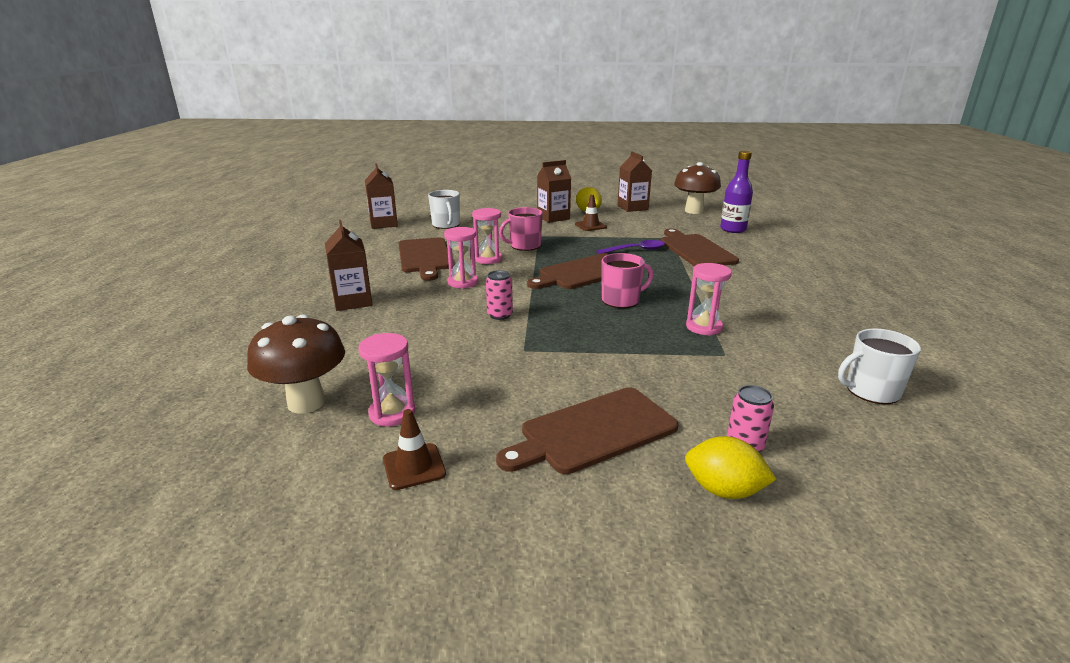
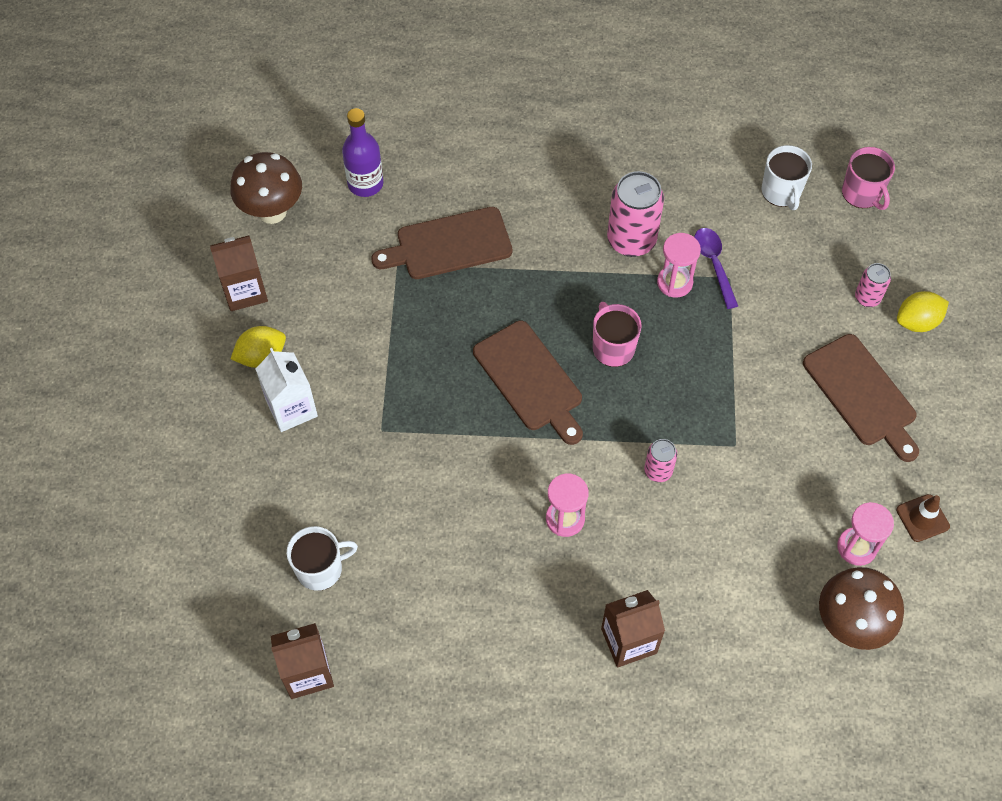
camera: 90 degrees left, 35 degrees up
(424, 257) = (471, 580): brown cutting board -> none
(488, 259) = (481, 494): pink hourglass -> none
(524, 246) = (427, 449): pink mug -> pink mug (862, 193)
(553, 217) = (291, 408): brown carton -> white carton
(590, 226) = (338, 358): brown traffic cone -> none
(635, 250) = (449, 313): purple spoon -> purple spoon (714, 264)
(724, 490) = (917, 322): yellow lemon -> yellow lemon turned 45 degrees clockwise
(741, 309) = (631, 240): none -> pink can

